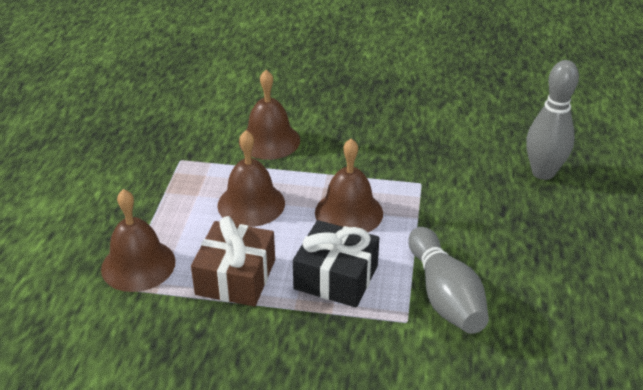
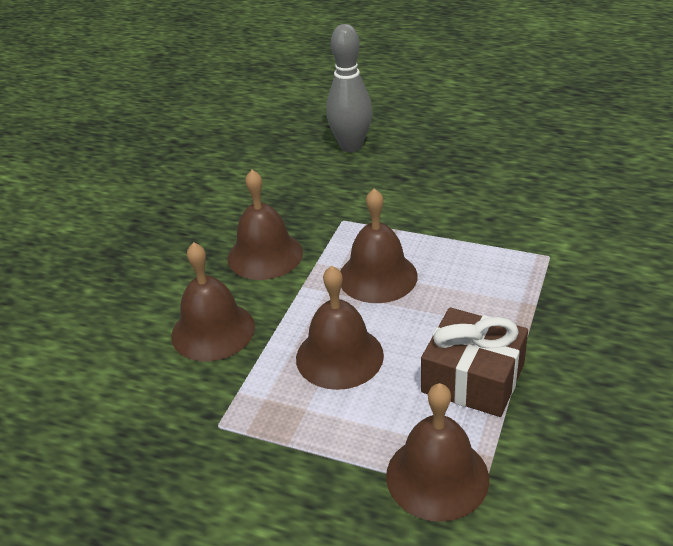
camera: 75 degrees left, 0 degrees up
(336, 277) = (482, 296): black gift -> none
(361, 149) = (265, 255): none -> brown bell
(445, 295) = (515, 228): grey bowling pin -> none

